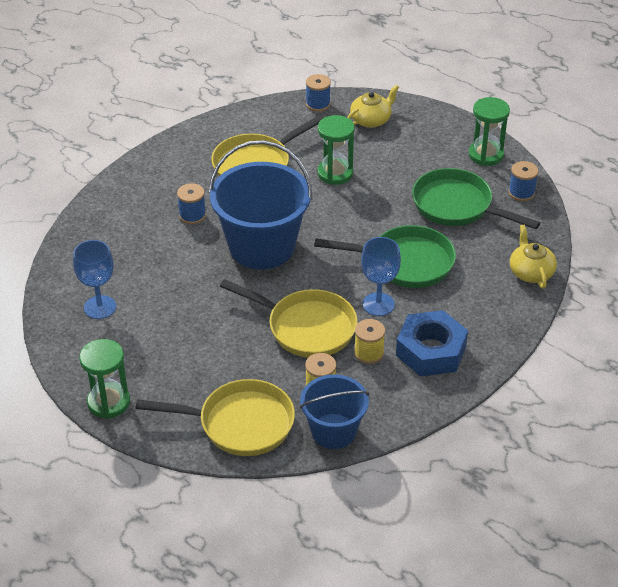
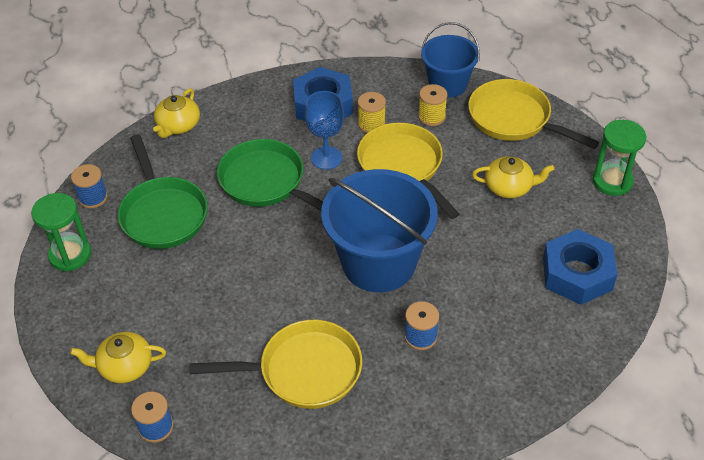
camera: 145 degrees left, 5 degrees up
(100, 307) = (577, 274): blue goblet -> blue nut
(200, 353) = (509, 187): none -> yellow teapot
(335, 173) = (233, 312): green hourglass -> none

